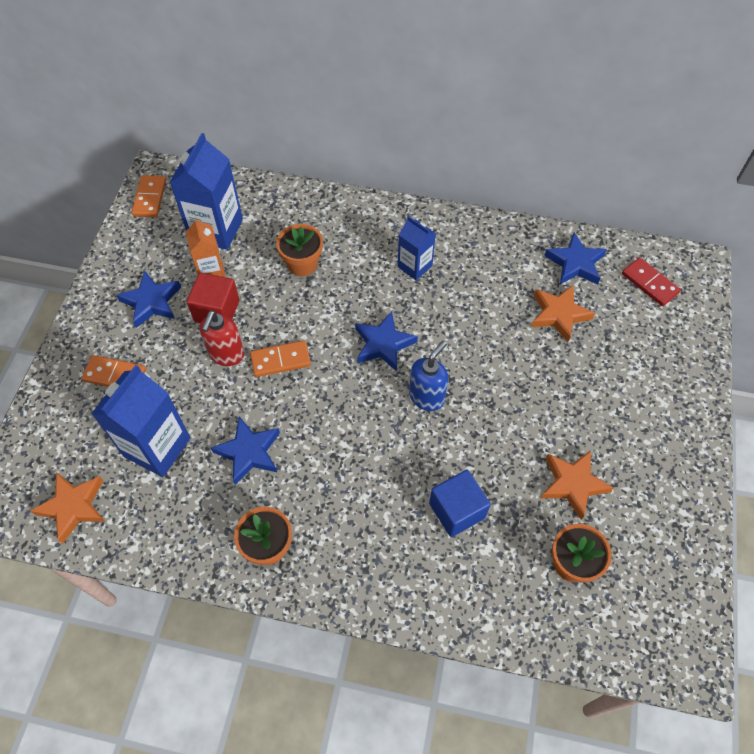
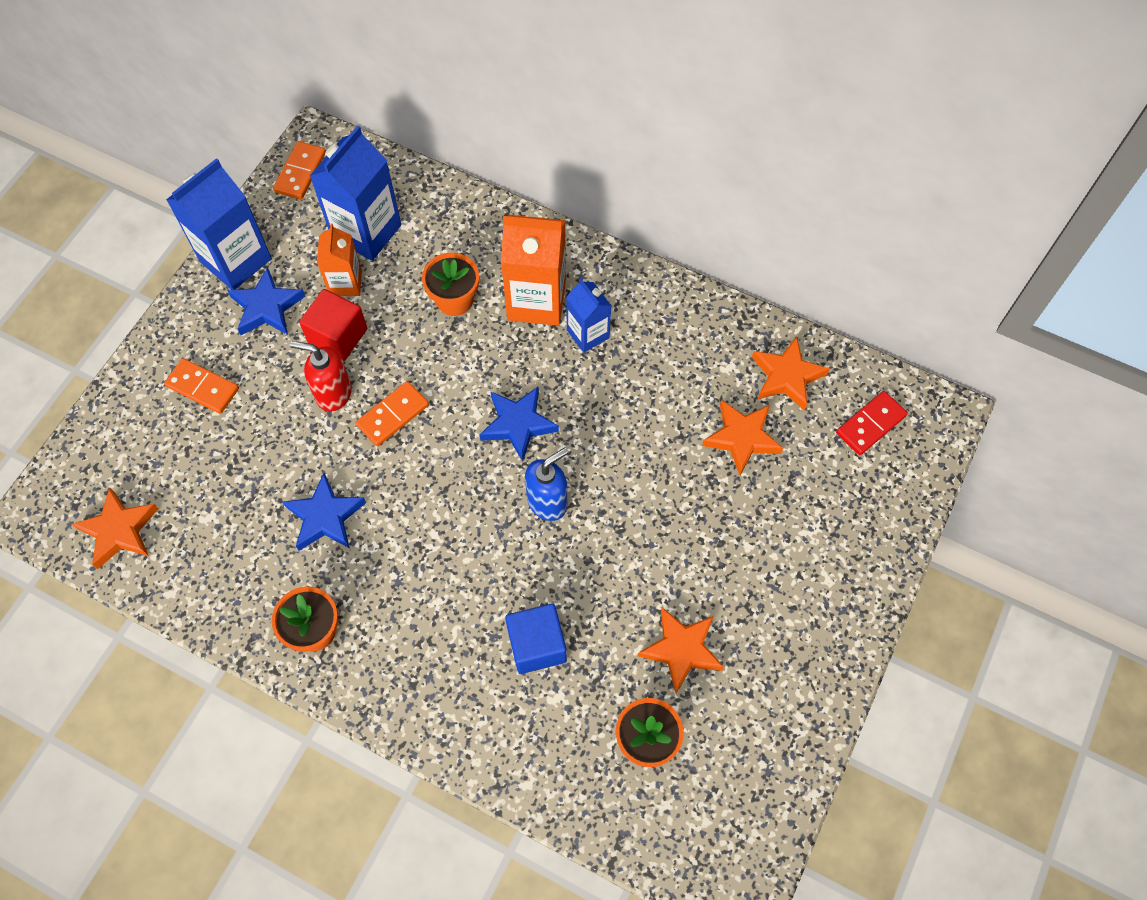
camera: 15 degrees right, 5 degrees up
(157, 447) = (226, 485): blue carton -> blue carton (235, 260)
(226, 355) = (333, 393): red soap dispenser -> red soap dispenser turned 75 degrees clockwise
(280, 360) = (393, 415): orange domino -> orange domino turned 45 degrees counterclockwise
(367, 251) = (536, 300): none -> orange carton
(575, 263) = (786, 376): blue star -> orange star
(649, 283) = (870, 424): red domino -> red domino turned 75 degrees clockwise

